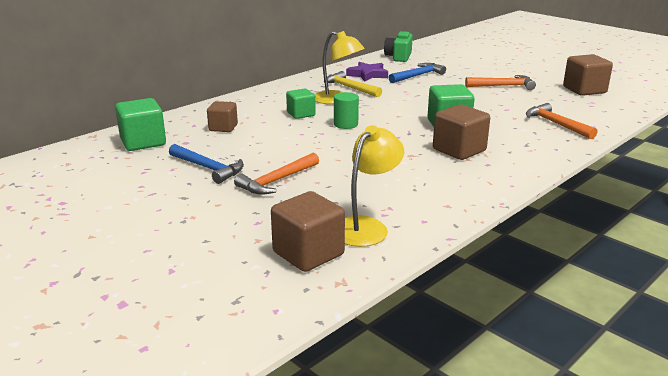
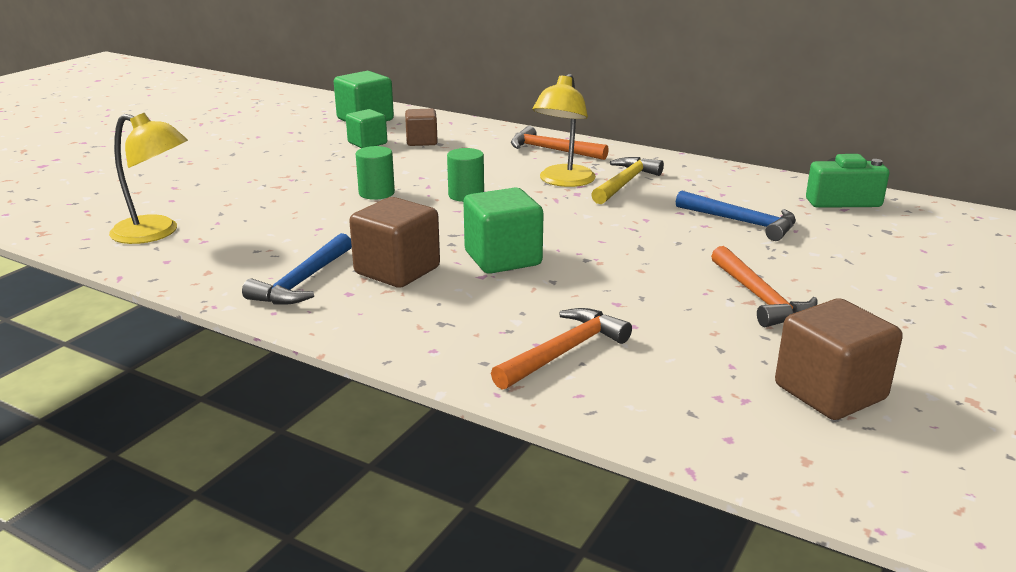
camera: 75 degrees right, 0 degrees up
(208, 168) = (303, 152): blue hammer -> blue hammer (303, 282)
(277, 181) = (274, 182): orange hammer -> orange hammer (552, 150)
(301, 114) = (490, 169): green cube -> green cube (367, 143)
(308, 253) = (102, 214): brown cube -> none
(325, 148) = (376, 193): none -> green cylinder
(368, 75) = (705, 188): purple star -> none

